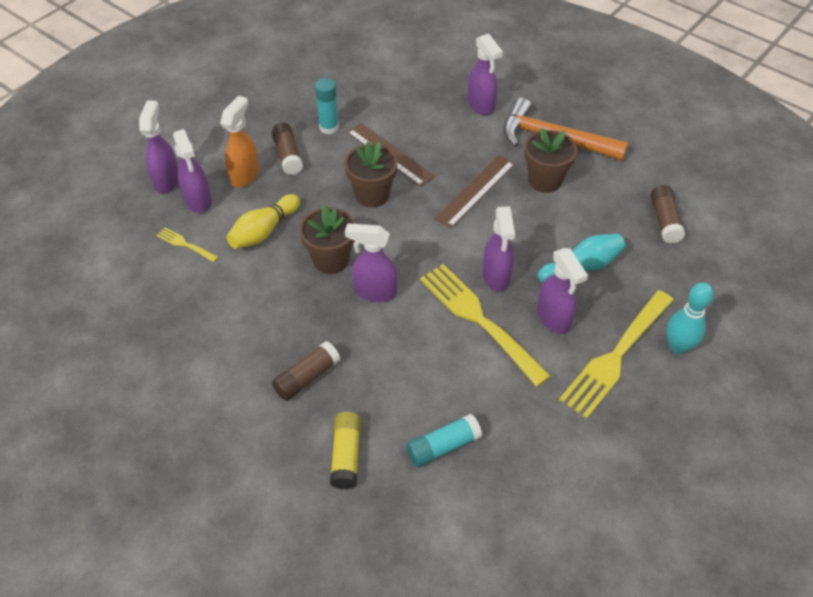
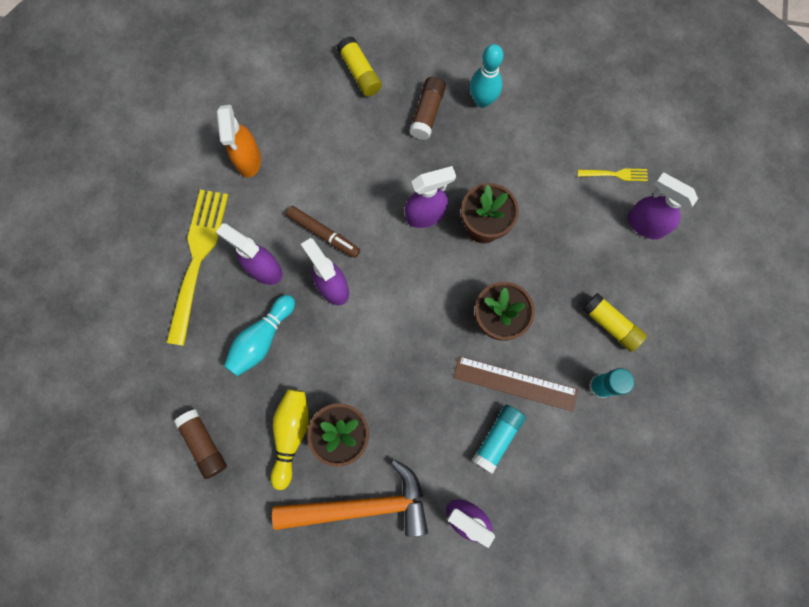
camera: 150 degrees right, 25 degrees up
(167, 180) = (693, 231): purple spray bottle -> none
(245, 175) = (629, 277): orange spray bottle -> orange spray bottle (248, 160)
(264, 231) = (562, 224): yellow bowling pin -> yellow bowling pin (291, 434)
(288, 155) = (610, 324): brown glue stick -> yellow glue stick
(443, 446) = (296, 114): turquoise glue stick -> turquoise glue stick (497, 438)
(475, 191) = (403, 381): brown ruler -> none
(480, 320) = (323, 234): yellow fork -> brown marker
(677, 347) = (149, 295): turquoise bowling pin -> turquoise bowling pin (482, 101)

